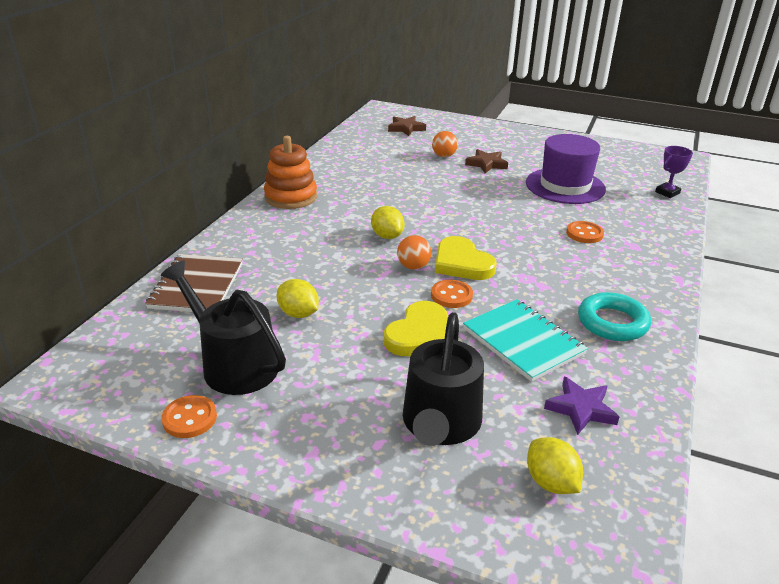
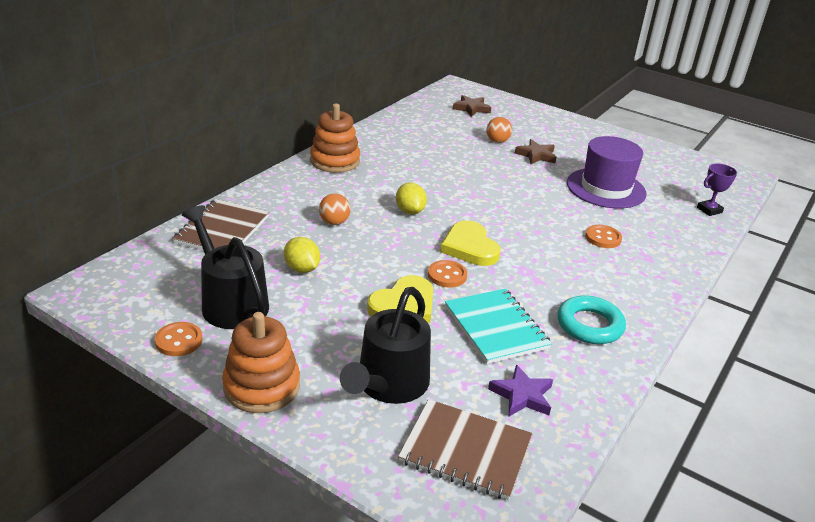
camera: 10 degrees right, 0 degrees up
(303, 453) = (262, 386): none -> orange stacking toy
(413, 266) = (423, 243): orange ball -> orange ball (334, 222)
(551, 482) = (465, 451): yellow lemon -> brown notebook

